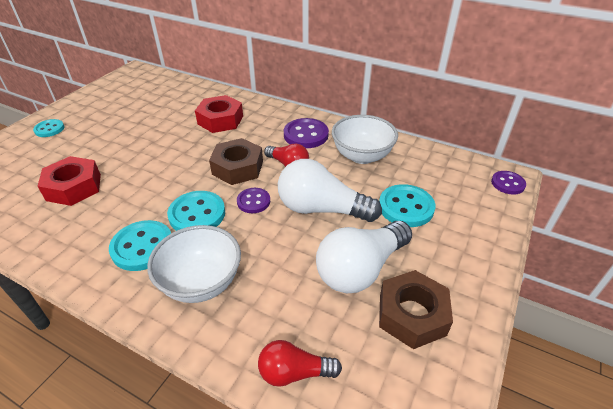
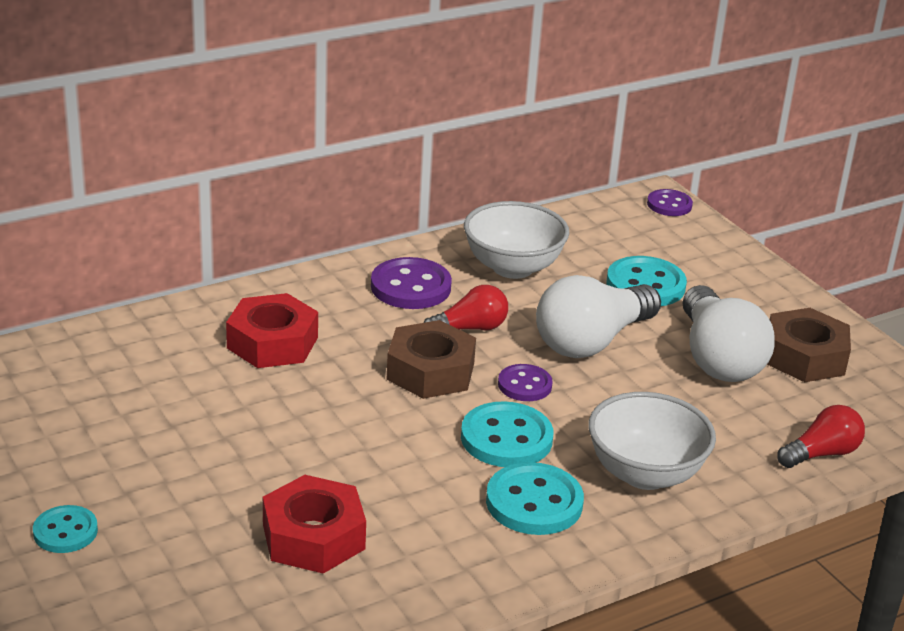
camera: 60 degrees left, 10 degrees down
(294, 372) = (821, 454): red light bulb -> red light bulb turned 150 degrees counterclockwise

